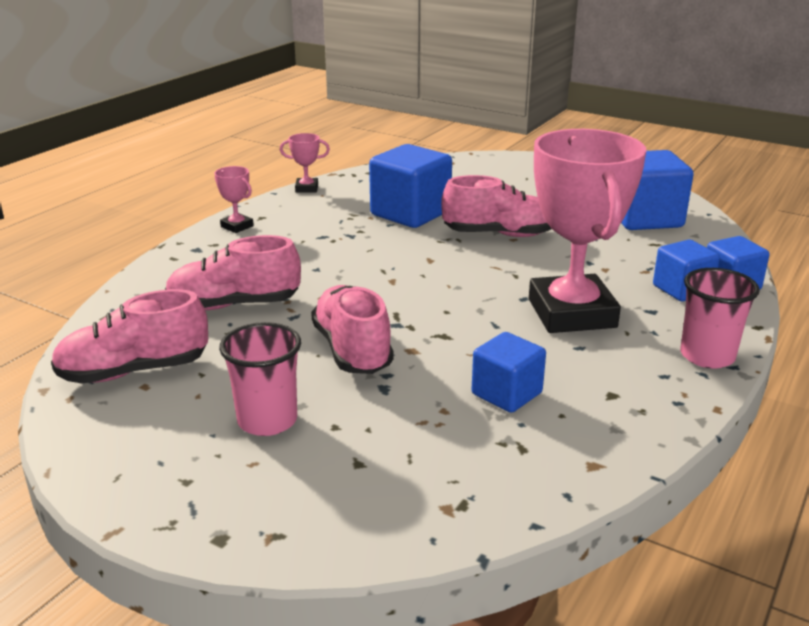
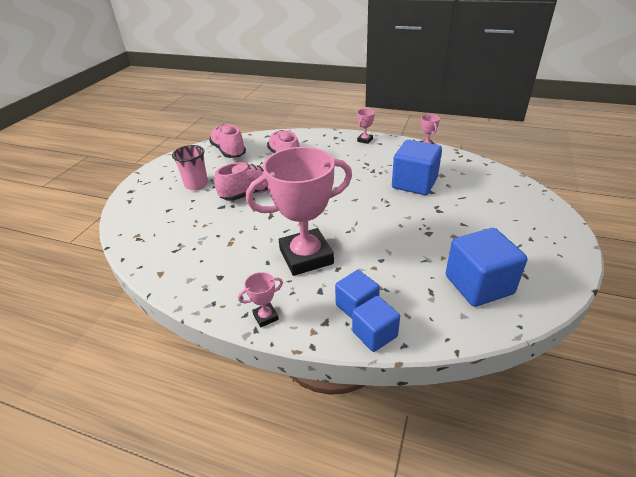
camera: 80 degrees right, 10 degrees up
(499, 234) = (403, 218): pink shoe -> none
(506, 393) = (218, 241): blue cube -> none
(707, 356) = (265, 317): pink cup -> pink trophy

